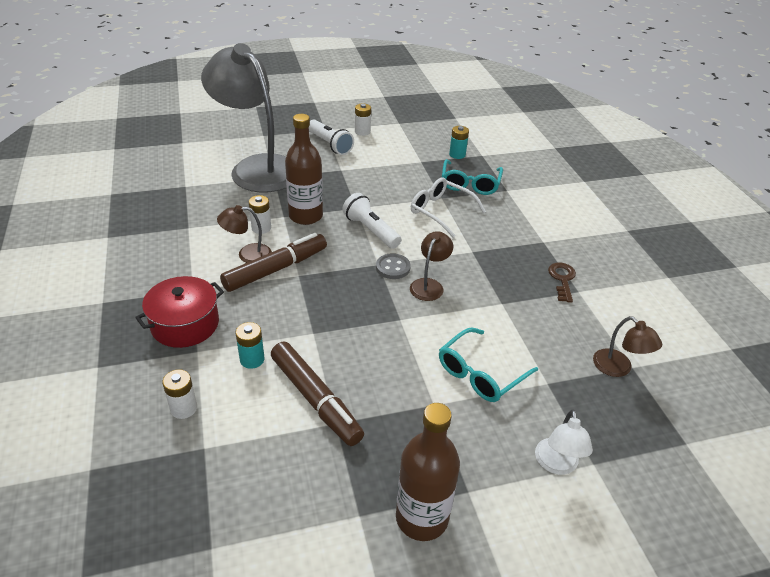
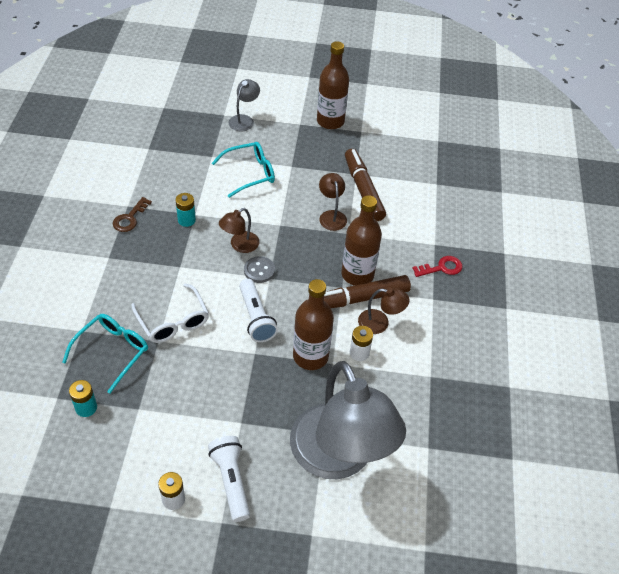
camera: 160 degrees left, 10 degrees up
(184, 408) = (447, 208): white battery -> none
(185, 324) = (441, 268): red pot -> red key
(252, 359) = (397, 226): turquoise battery -> turquoise battery (186, 220)
(286, 291) = (357, 274): none -> brown bottle
(556, 465) = (244, 120): white lamp -> grey lamp
(618, 368) = (158, 150): brown lamp -> brown lamp (331, 216)

